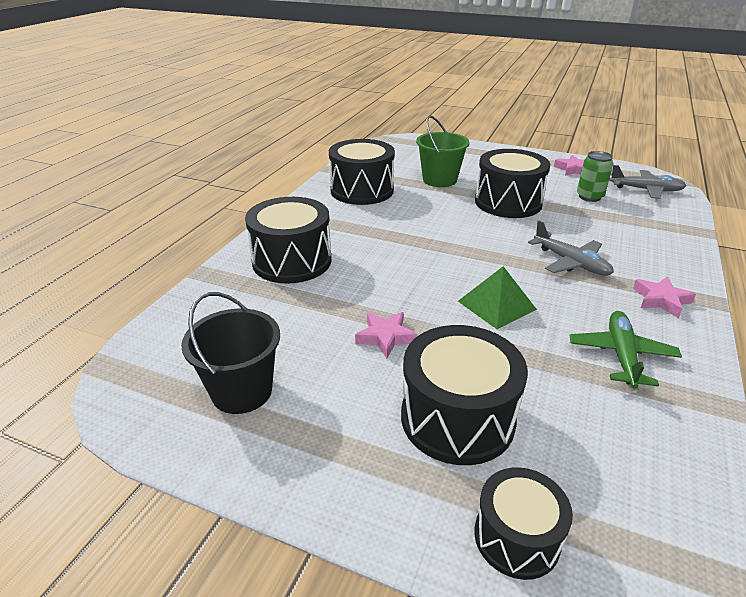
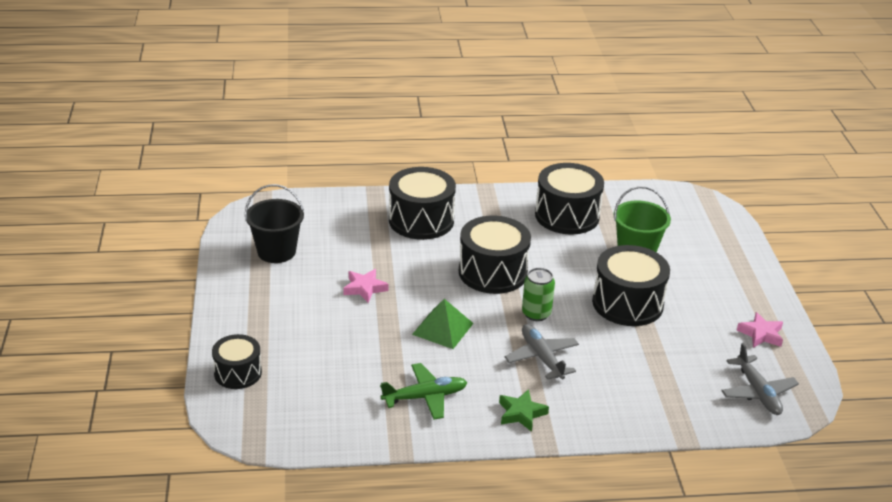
camera: 60 degrees right, 0 degrees up
(457, 418) = (309, 335): black drum -> black drum (493, 272)
(571, 263) = (541, 357): grey plane -> grey plane turned 135 degrees clockwise
(589, 197) = (696, 353): green can -> green can (536, 313)
(661, 300) = (521, 413): pink star -> green star

